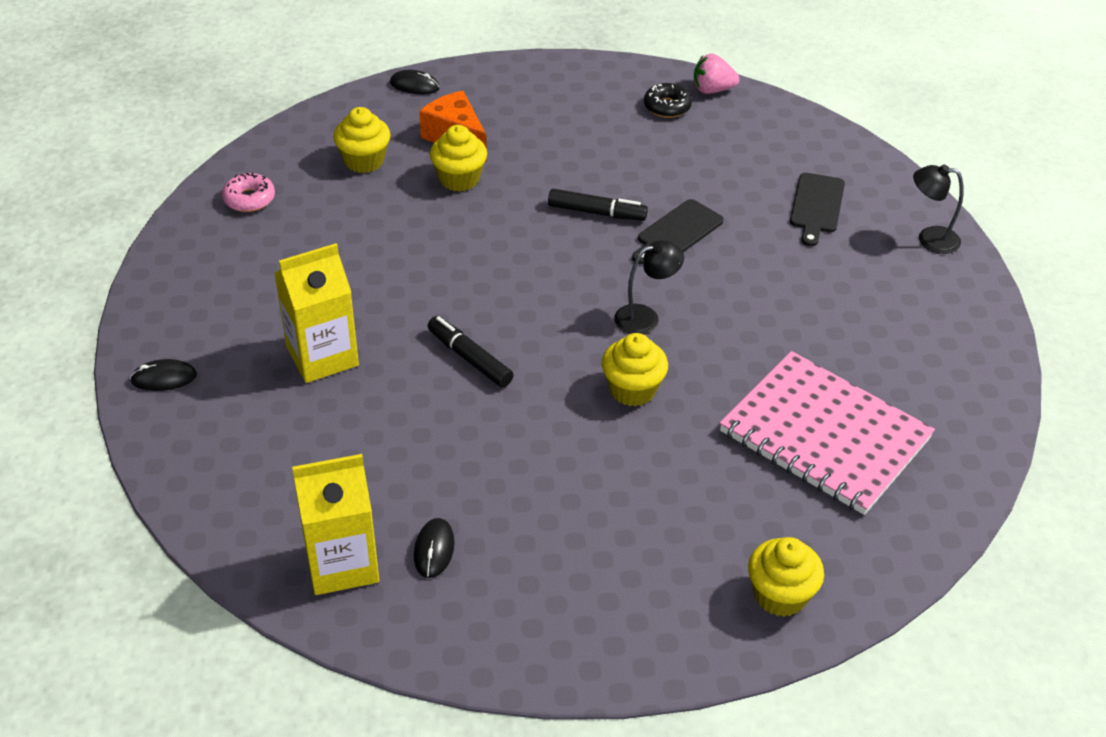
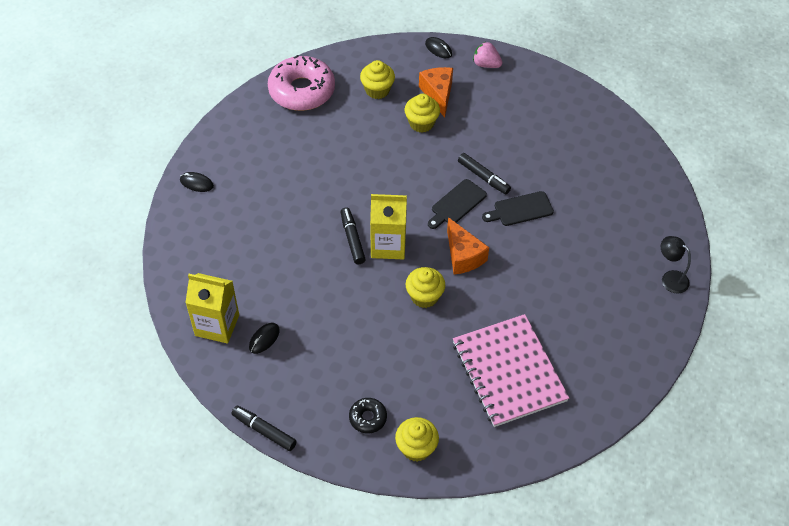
camera: 30 degrees right, 10 degrees up
(249, 199) = (302, 91): pink donut -> pink donut, size x2.15
(322, 356) = (279, 204): yellow carton -> yellow carton (388, 245)
(532, 683) = (264, 431): none -> black marker
(645, 317) = (463, 256): black lamp -> orange cheese
(667, 107) = (577, 121): black donut -> black donut (368, 418)
(712, 90) = (614, 120): pink strawberry -> pink strawberry (486, 64)
(816, 206) = (617, 227): black cutting board -> black cutting board (457, 204)

